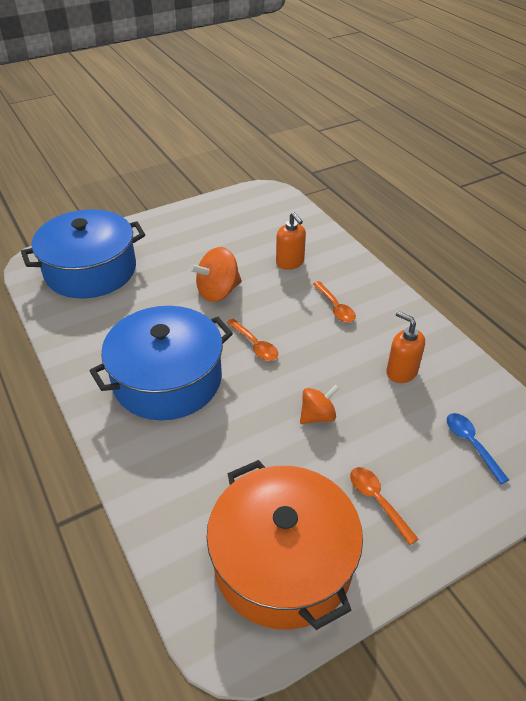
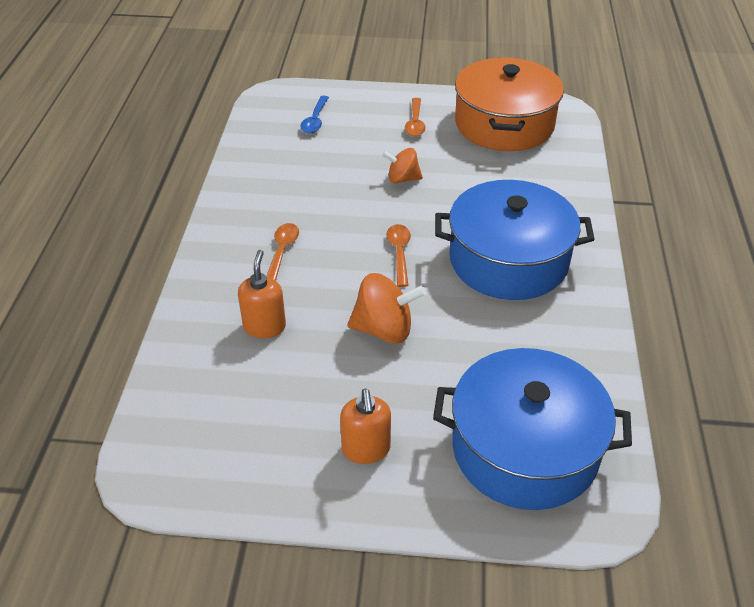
camera: 145 degrees left, 0 degrees up
(401, 372) = (299, 176): orange soap dispenser -> orange soap dispenser (366, 449)

